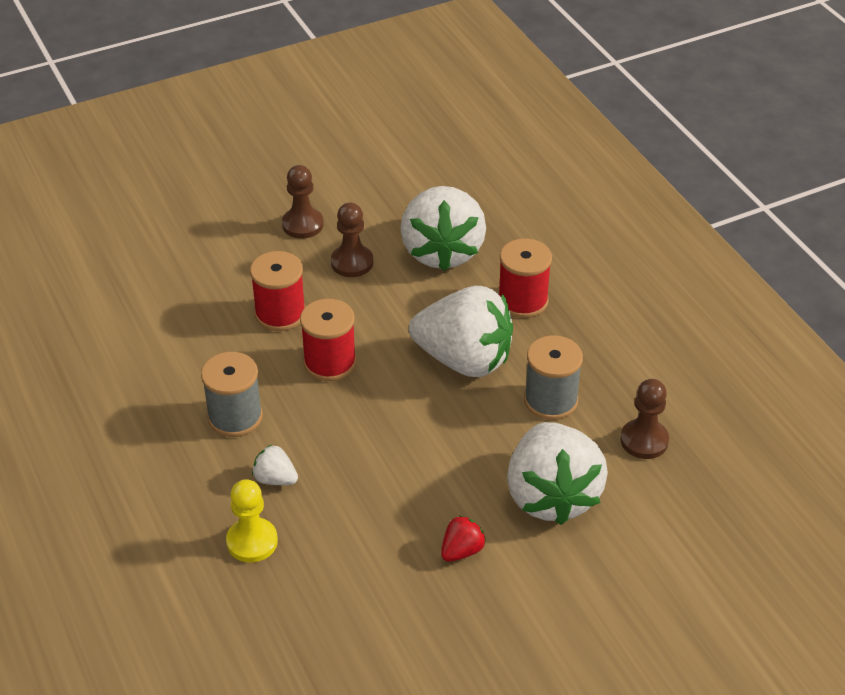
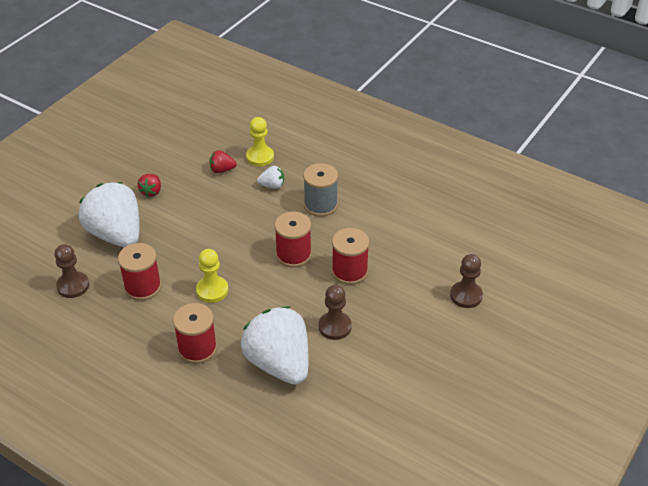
camera: 150 degrees right, 0 degrees up
(302, 224) = (394, 341): brown pawn -> brown pawn (466, 296)
(328, 543) = (222, 170): none -> red strawberry
(464, 360) = (212, 290): white strawberry -> yellow pawn
(550, 400) = (143, 287): grey spool -> red spool

